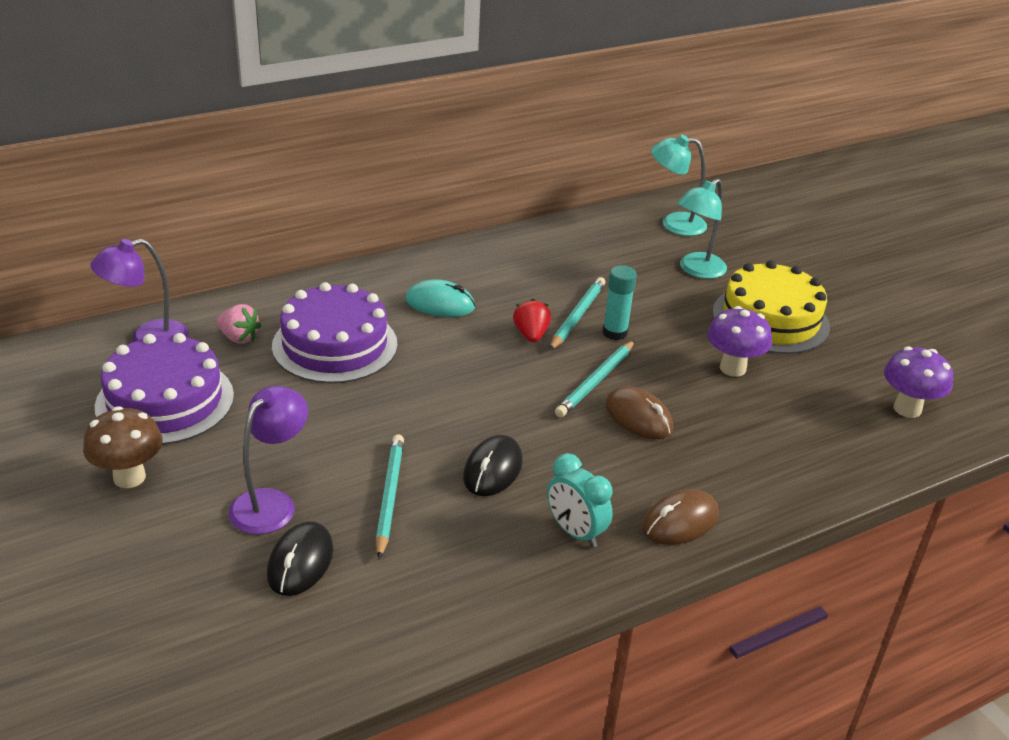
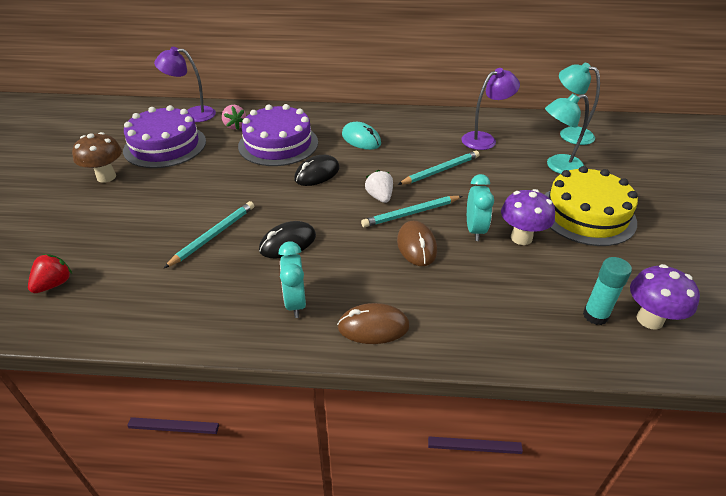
camera: 35 degrees right, 5 degrees up
(271, 503) = (152, 215): purple lamp -> purple lamp (484, 139)
(300, 562) = (128, 253): black mouse -> black mouse (317, 174)
(531, 335) = (398, 172): red strawberry -> red strawberry (54, 284)
(541, 374) = (380, 197): none -> white strawberry
(615, 333) = (456, 188): turquoise glue stick -> turquoise glue stick (595, 315)
(680, 376) = (475, 230): none -> turquoise clock

